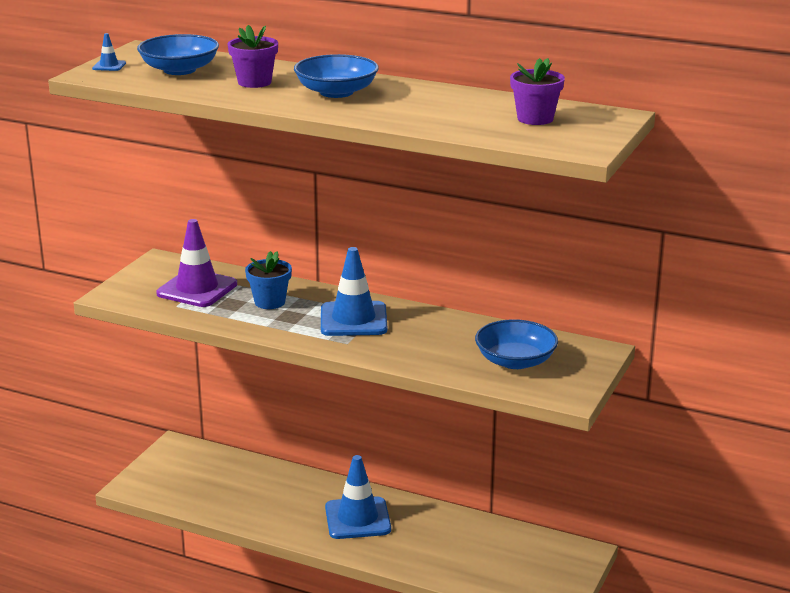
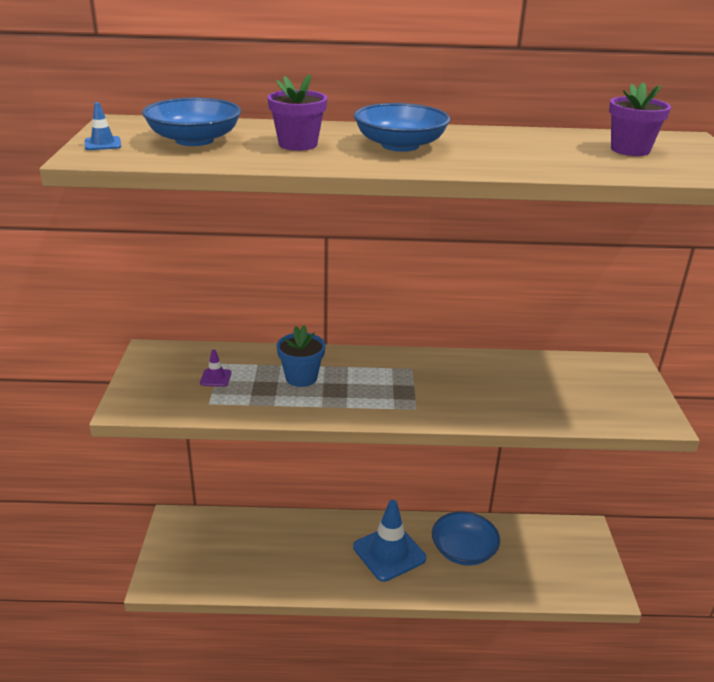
camera: 25 degrees left, 5 degrees up
(197, 289) = (215, 378): purple traffic cone -> purple traffic cone, size x0.42
(353, 319) = (397, 380): blue traffic cone -> none
(515, 361) = (578, 392): blue bowl -> blue bowl (463, 550)

